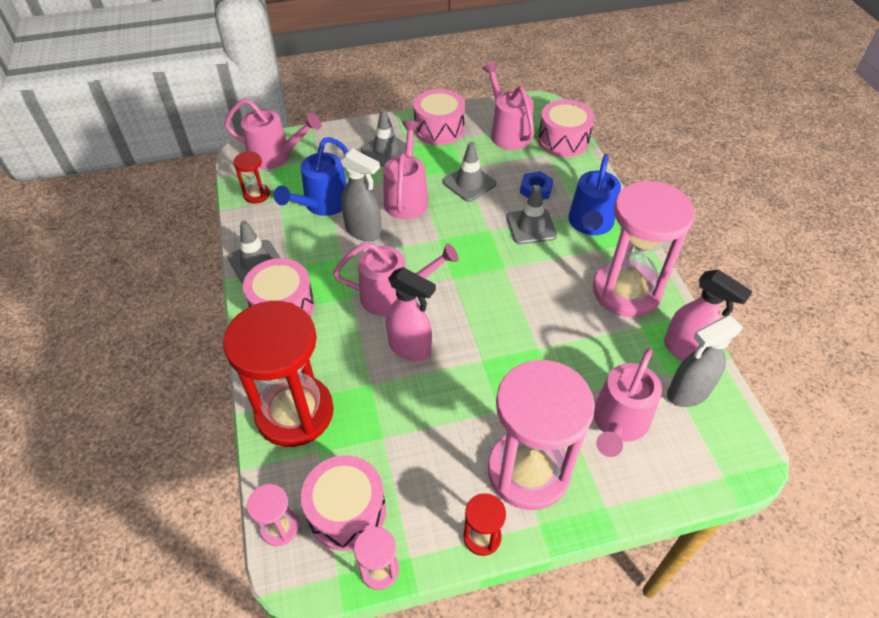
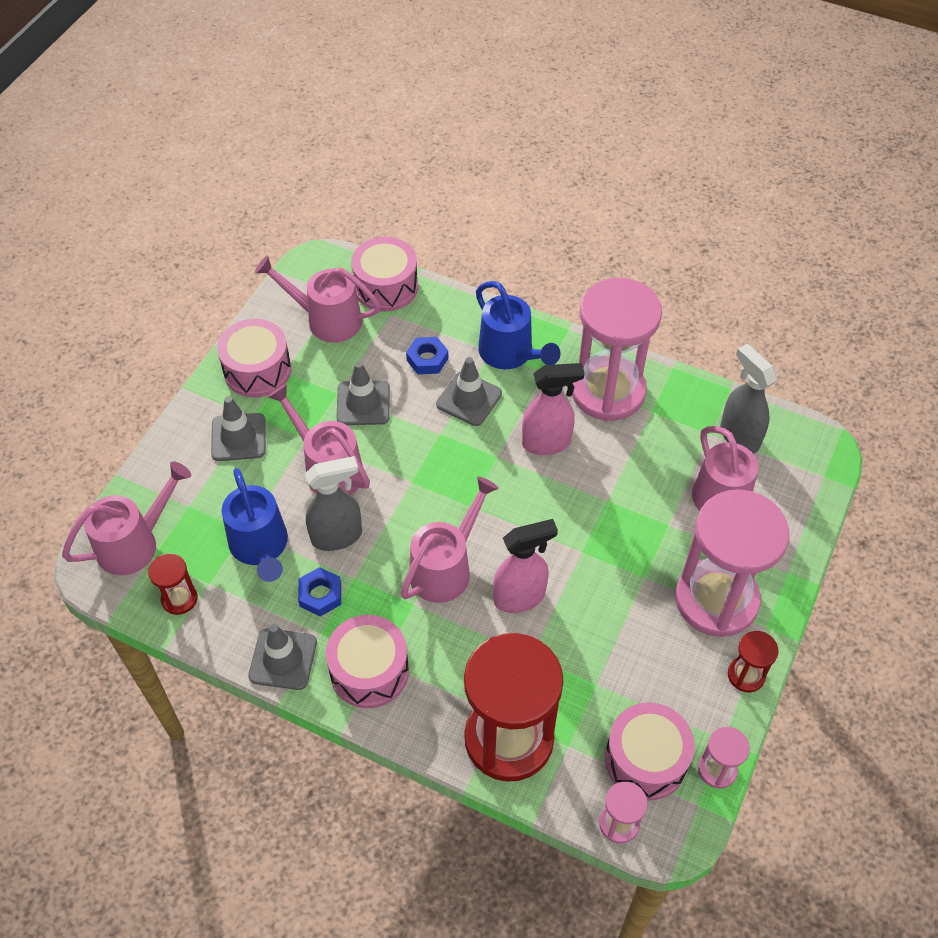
camera: 50 degrees left, 5 degrees up
(315, 250) = (320, 595): none -> blue nut
(686, 351) = (701, 403): pink spray bottle -> pink spray bottle (547, 443)
(687, 393) = (739, 436): grey spray bottle -> grey spray bottle turned 135 degrees clockwise

